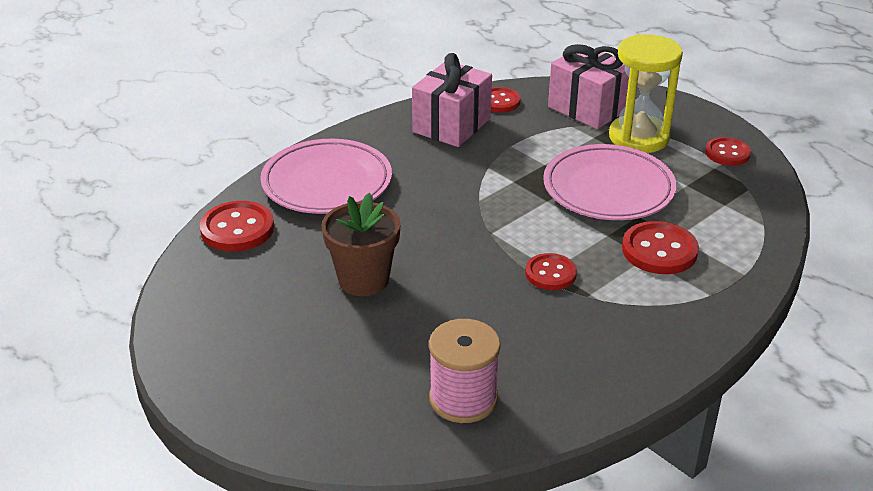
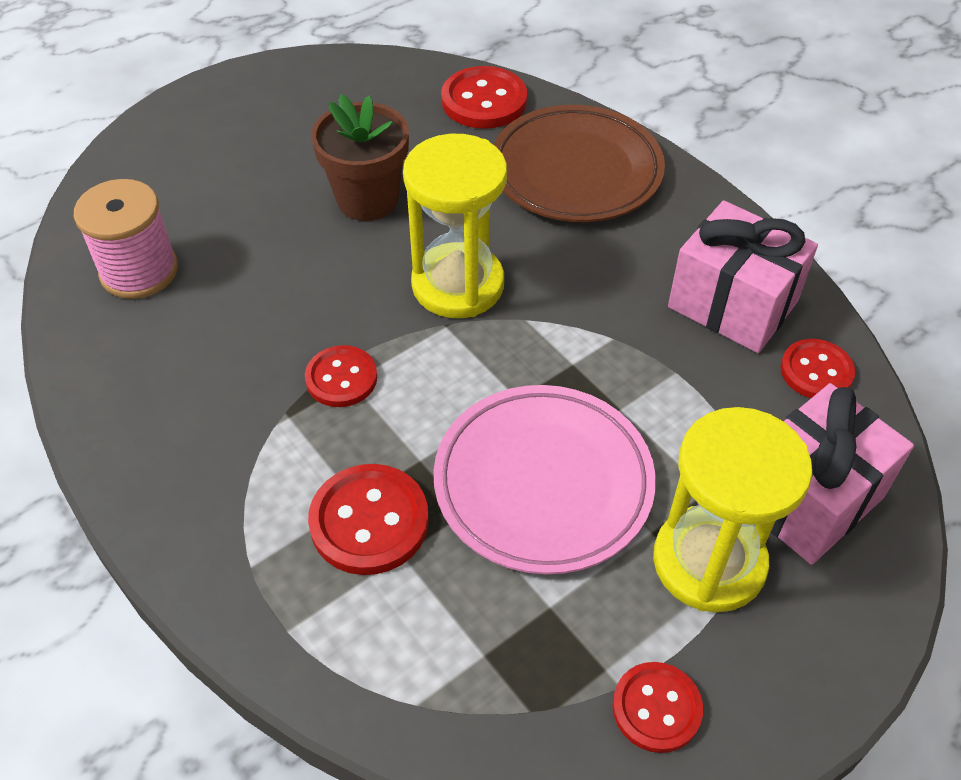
camera: 95 degrees right, 15 degrees up
(327, 183) = (576, 171): pink plate -> brown plate
(452, 229) = (458, 285): none -> yellow hourglass

